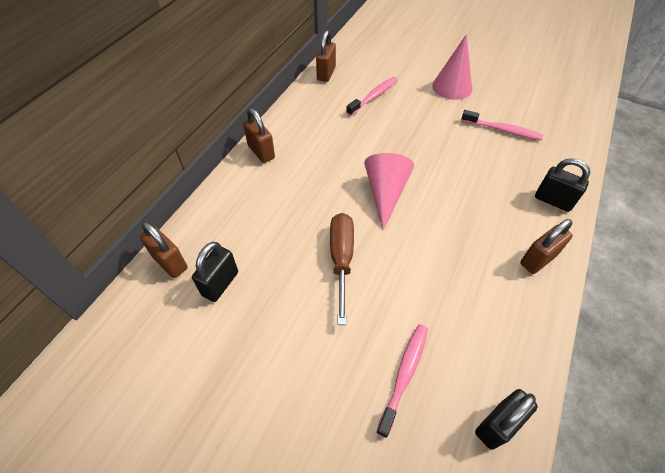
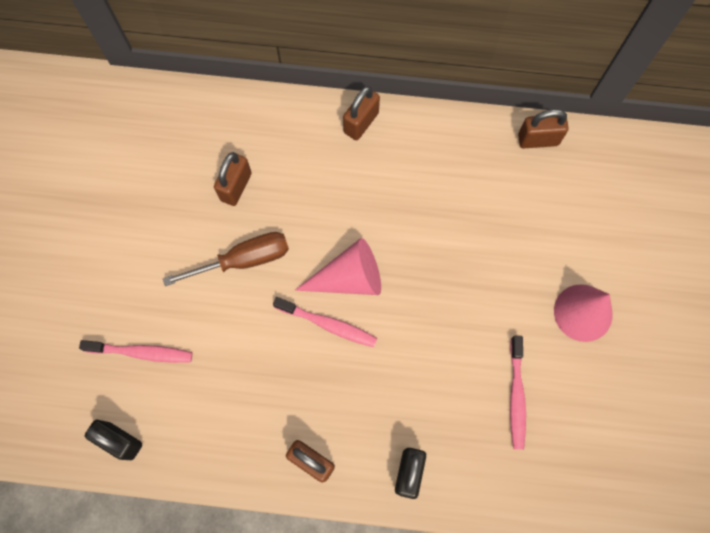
camera: 70 degrees right, 20 degrees up
(170, 262) = (188, 106): brown padlock -> brown padlock (236, 186)
(220, 284) = (180, 161): black padlock -> none
(374, 96) = (516, 215): pink toothbrush -> pink toothbrush (328, 324)

